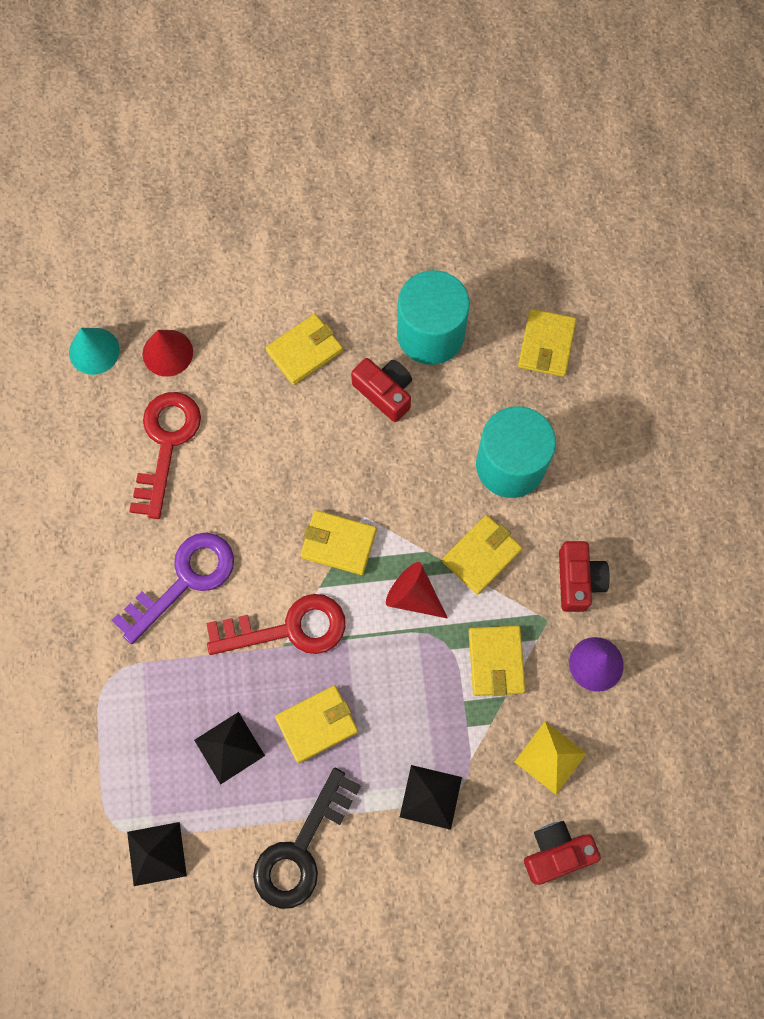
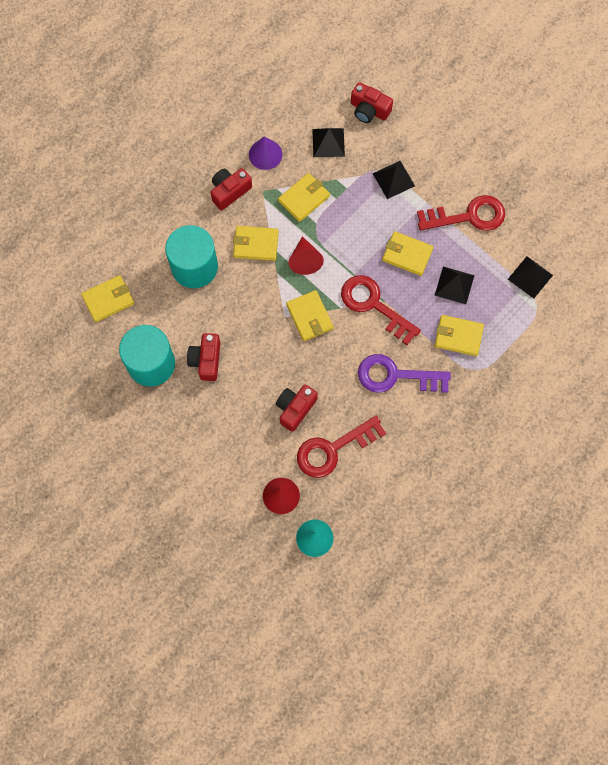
camera: 130 degrees left, 0 degrees up
(246, 441) = (295, 408): none -> red camera
(301, 848) = (468, 216): black key -> red key
(304, 351) = (217, 422): yellow wallet -> yellow wallet (458, 336)
(550, 757) = (328, 142): yellow pyramid -> black pyramid

